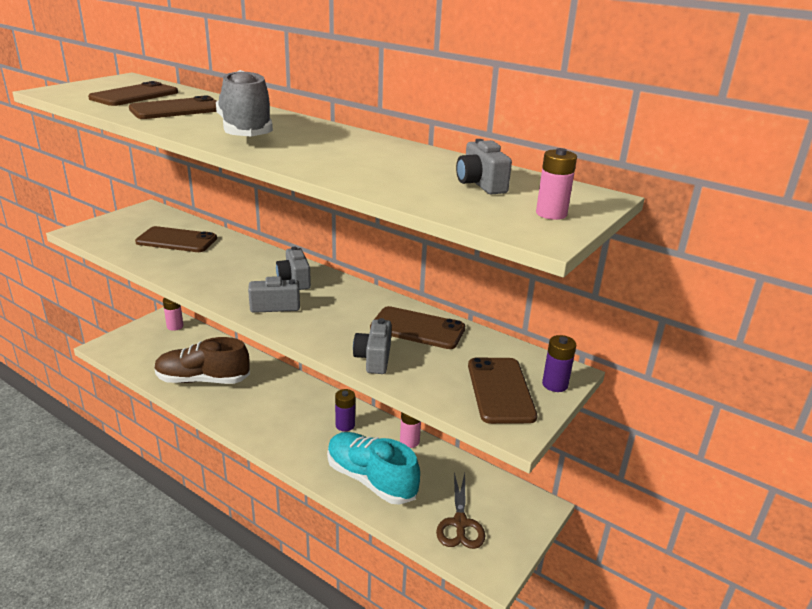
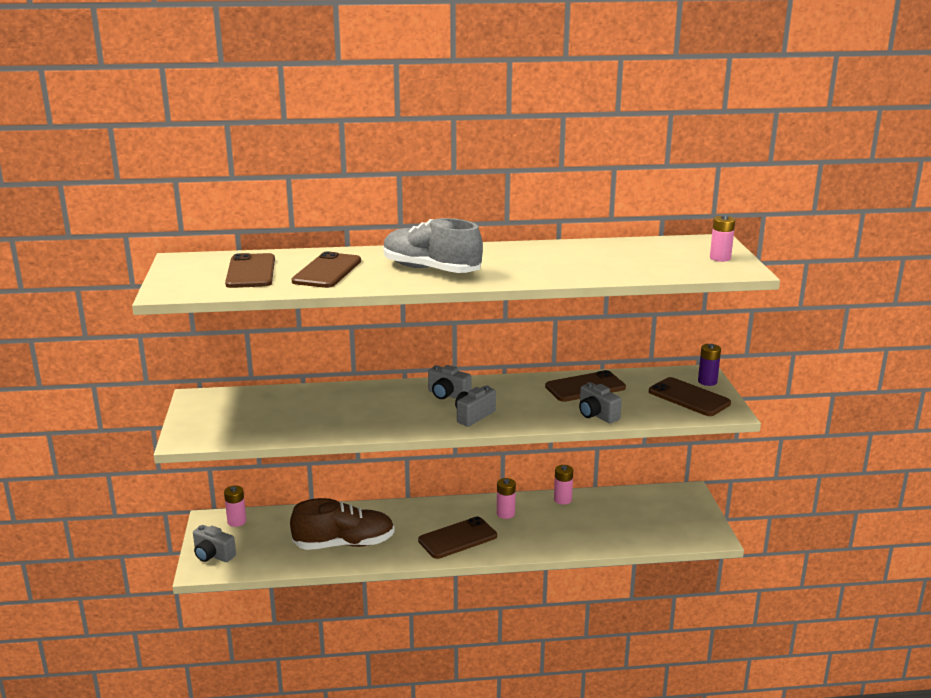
camera: 40 degrees left, 5 degrees down
(177, 240) = (290, 409): brown phone -> brown phone (457, 538)
(203, 380) = (344, 544): brown shoe -> brown shoe turned 150 degrees counterclockwise
(345, 425) = (505, 513): purple battery -> pink battery
(371, 479) = (576, 534): turquoise shoe -> none
(460, 523) = (662, 525): brown scissors -> none
(480, 184) = (651, 254): grey camera -> grey camera (213, 555)

